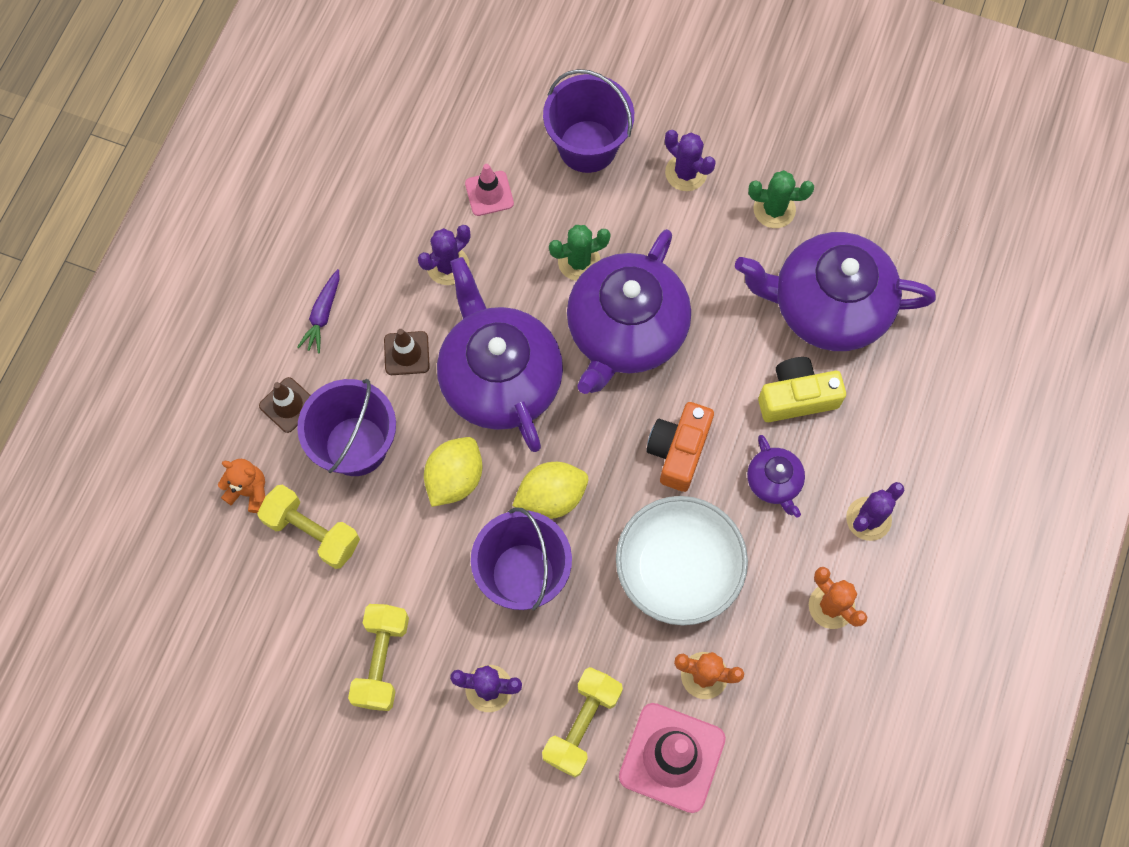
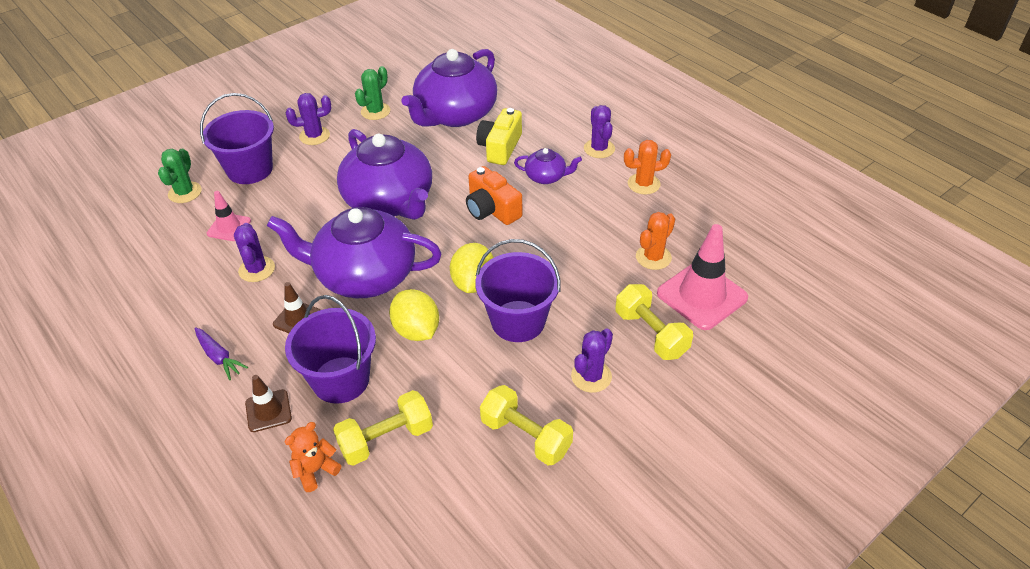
camera: 60 degrees left, 25 degrees down
(579, 262) = (322, 204): green cactus -> green cactus (185, 192)
(678, 568) = (571, 241): white bowl -> none

